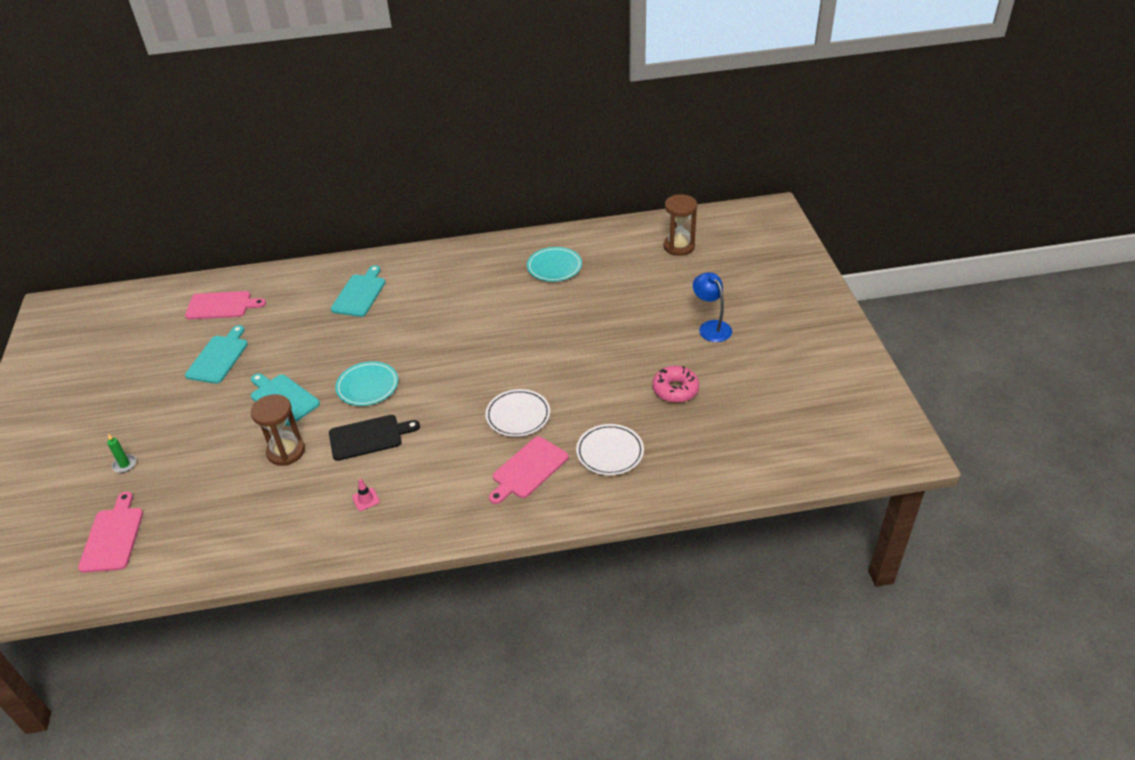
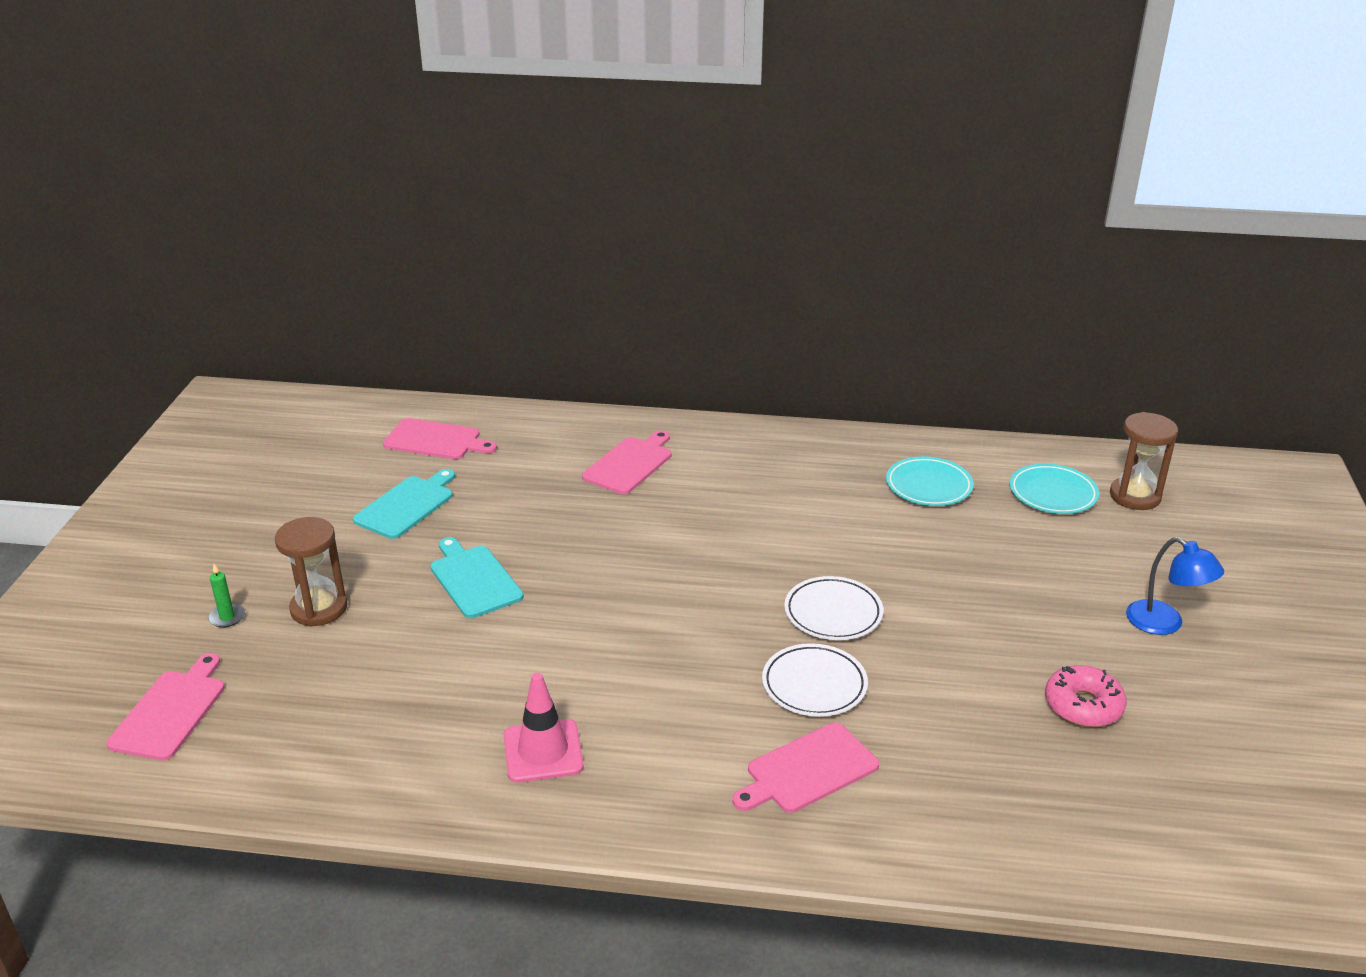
camera: 15 degrees right, 10 degrees down
(286, 451) = (452, 653): brown hourglass -> brown hourglass (319, 608)
(359, 294) = (630, 464): turquoise cutting board -> pink cutting board
(366, 499) = (543, 751): pink traffic cone -> pink traffic cone, size x2.04
(367, 386) = (599, 590): turquoise plate -> turquoise plate (1053, 493)
(369, 437) = (577, 662): black cutting board -> none
(610, 452) = (949, 777): white plate -> white plate (833, 613)
(711, 327) = (1164, 624): blue lamp -> blue lamp turned 150 degrees clockwise

